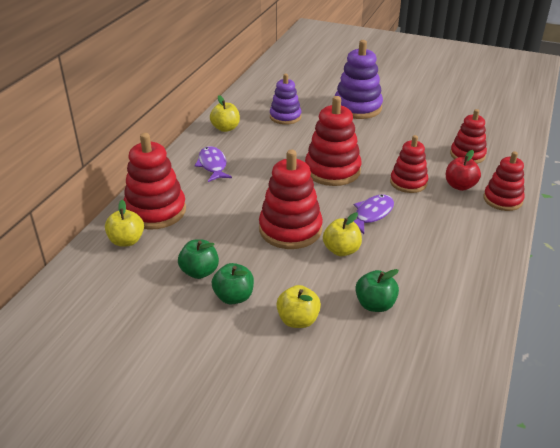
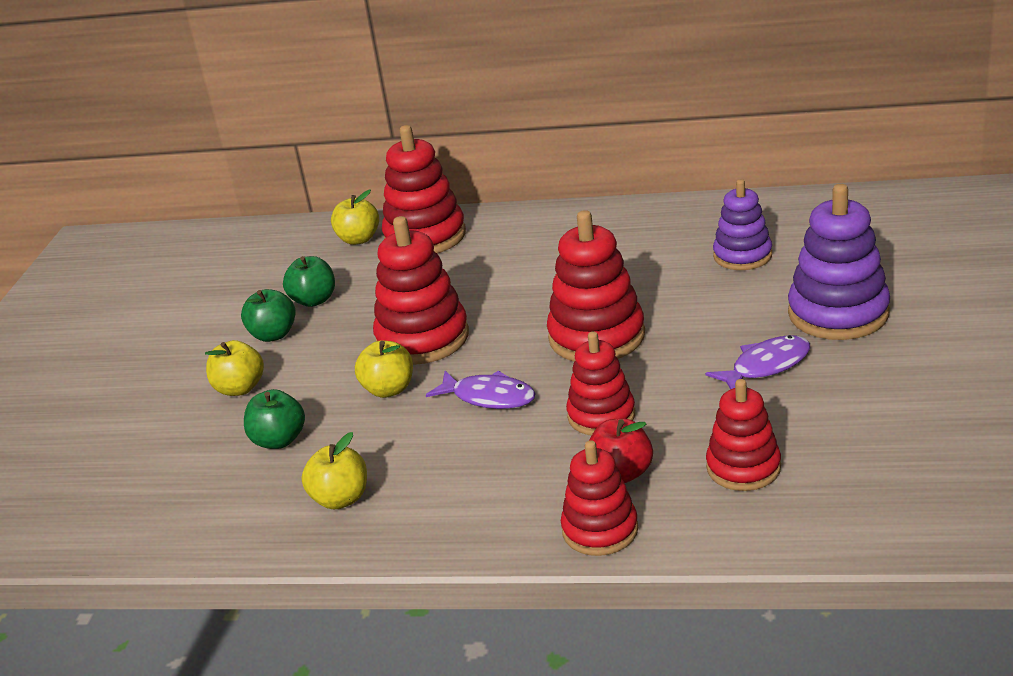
camera: 80 degrees right, 5 degrees down
(213, 165) = (553, 240): purple fish -> purple fish (766, 366)
(225, 128) = (665, 220): yellow apple -> yellow apple (341, 499)

